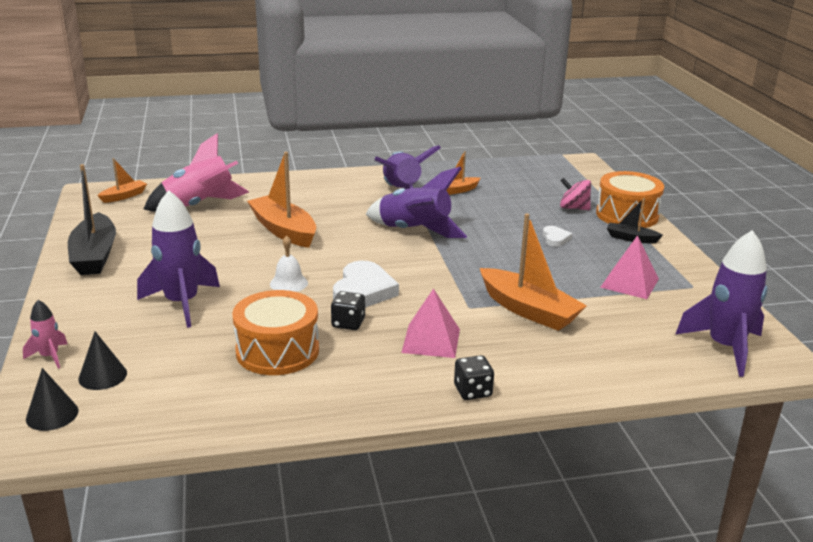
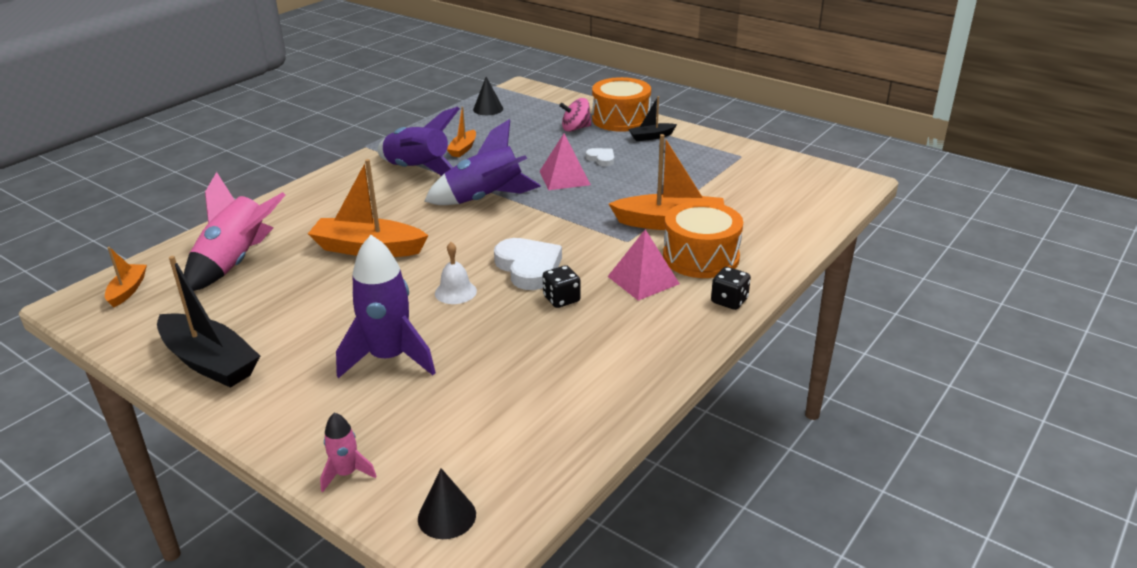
camera: 40 degrees left, 5 degrees up
(102, 376) = (431, 458): black cone -> black cone (488, 109)
(277, 351) = (545, 351): orange drum -> orange drum (701, 257)
(629, 283) = (701, 171): pink pyramid -> pink pyramid (564, 178)
(724, 347) = (820, 190): purple rocket -> none

